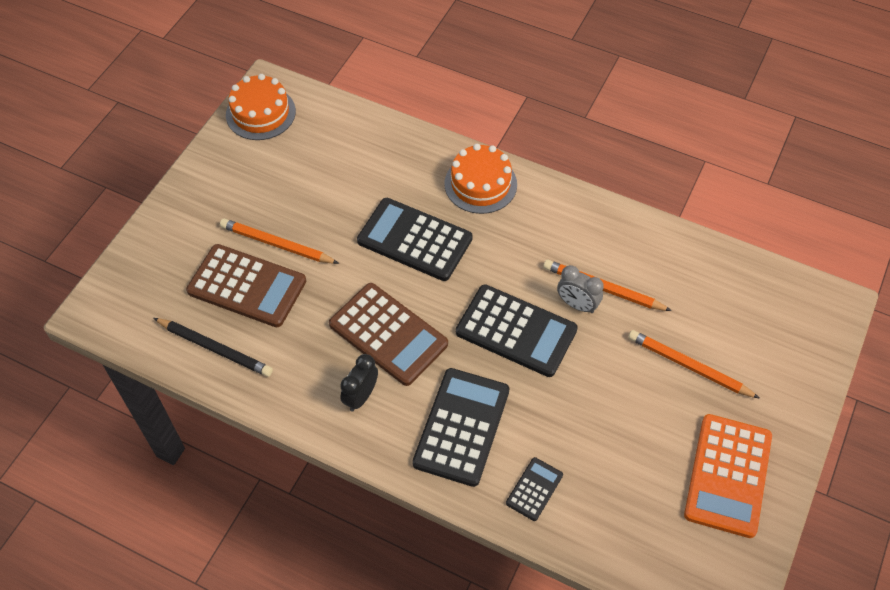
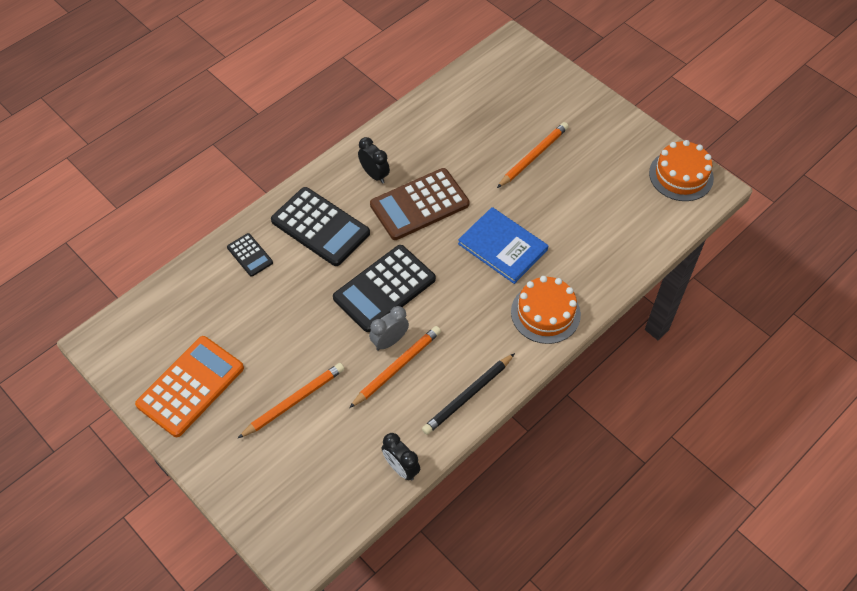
camera: 110 degrees right, 0 degrees up
(215, 348) = (453, 103): black pencil -> black pencil (468, 396)
(247, 286) = (500, 130): brown calculator -> none
(414, 240) = (502, 247): black calculator -> blue book
(704, 251) = (401, 468): none -> black clock
(728, 475) = (190, 386): orange calculator -> orange calculator turned 90 degrees clockwise

